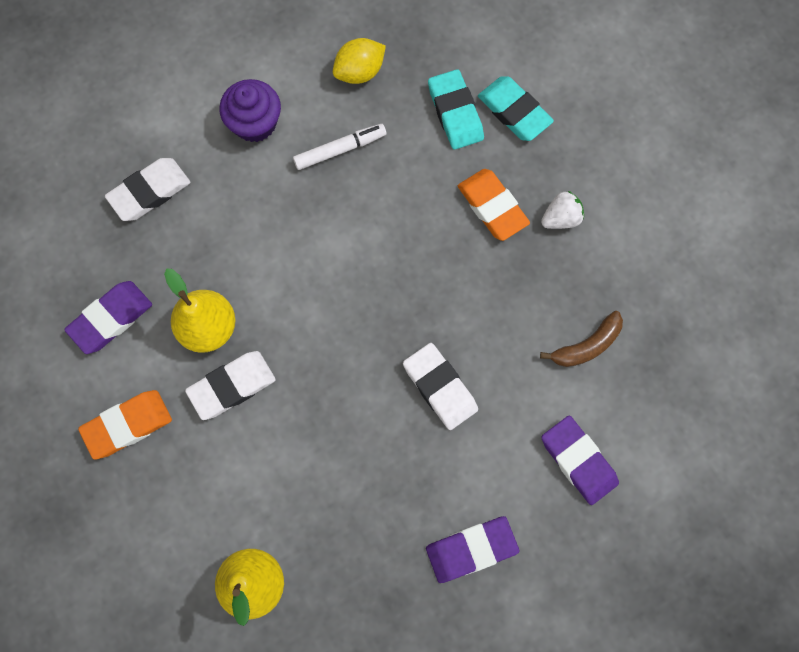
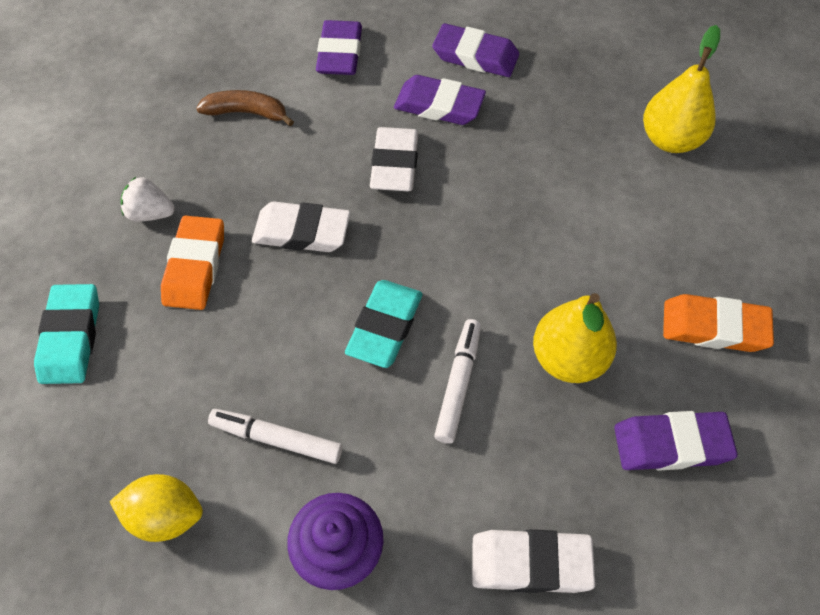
camera: 140 degrees left, 15 degrees down
(232, 386) = (583, 290): white eraser -> white eraser (302, 232)
(264, 259) = (458, 384): none -> white marker
(455, 113) = (124, 383): turquoise eraser -> turquoise eraser (385, 327)
(455, 470) = (439, 105): none -> purple eraser

